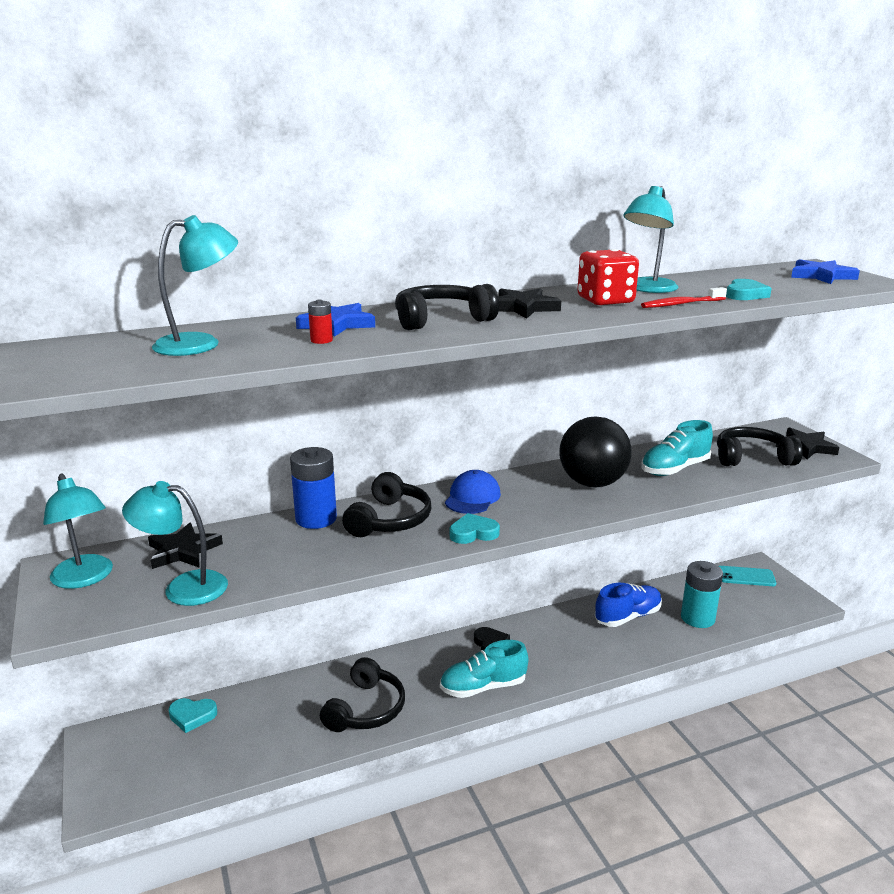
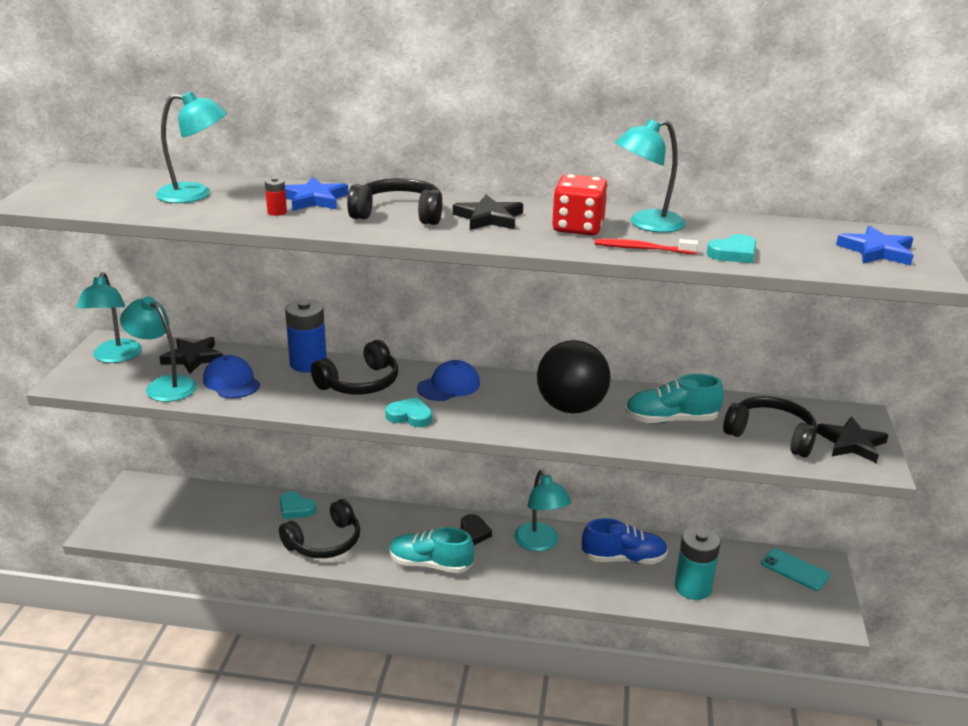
camera: 30 degrees right, 5 degrees up
(192, 716) = (204, 496): turquoise heart -> turquoise heart (296, 508)
(257, 560) = (231, 382): none -> blue cap
(554, 631) = (540, 543): none -> turquoise lamp

